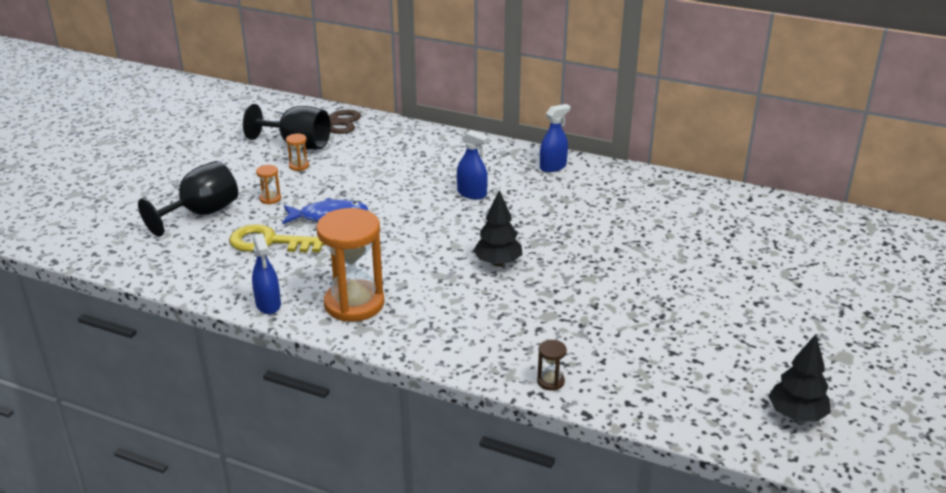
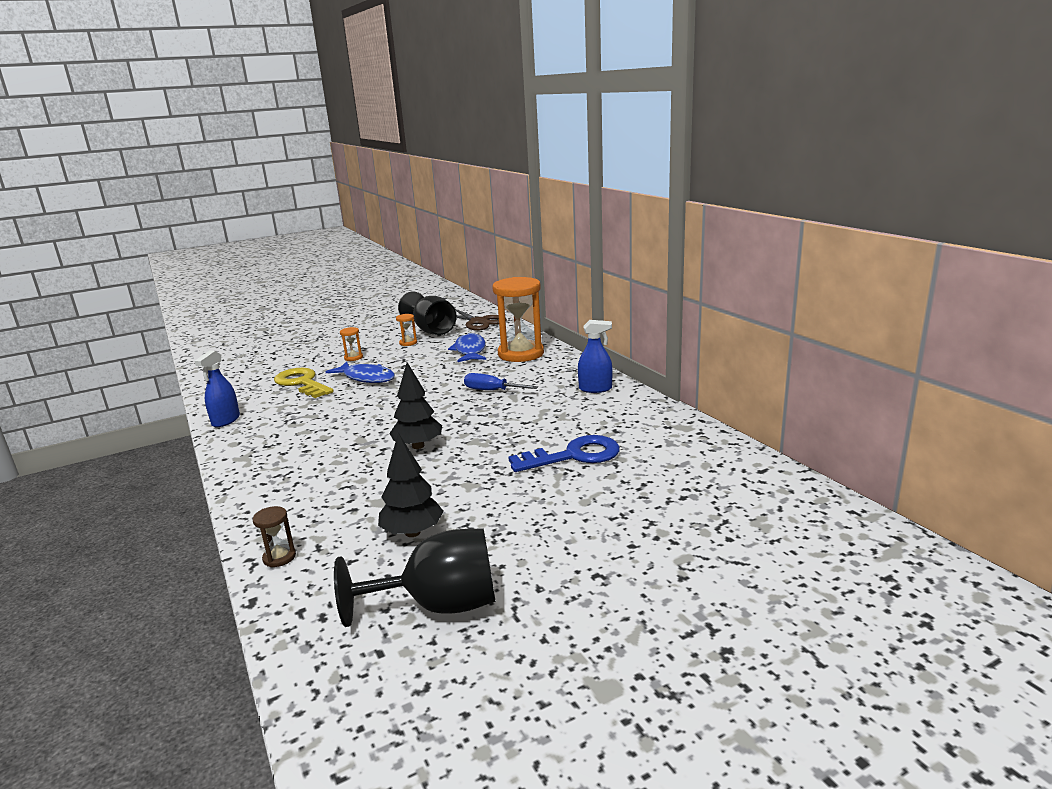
camera: 40 degrees right, 10 degrees down
(201, 213) = (300, 356): black goblet -> black goblet (439, 605)
(354, 304) = (271, 439): orange hourglass -> orange hourglass (521, 354)
(380, 158) = (470, 351): none -> blue fish
(472, 194) = (492, 390): blue spray bottle -> blue screwdriver
(624, 229) = (574, 456): none -> blue key
(796, 415) = (431, 725): black tree -> black tree (413, 532)

